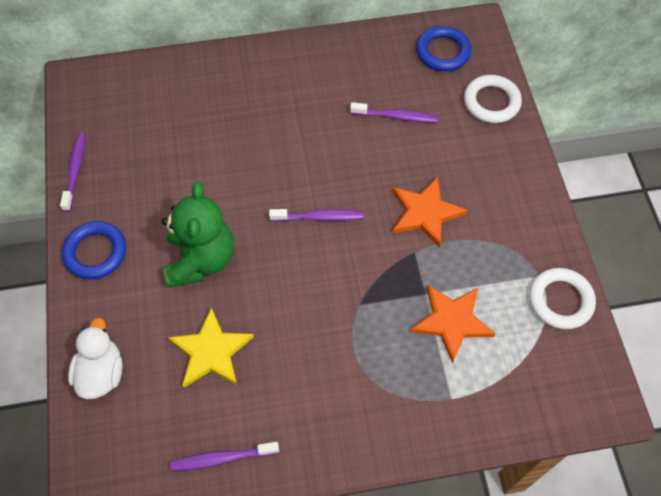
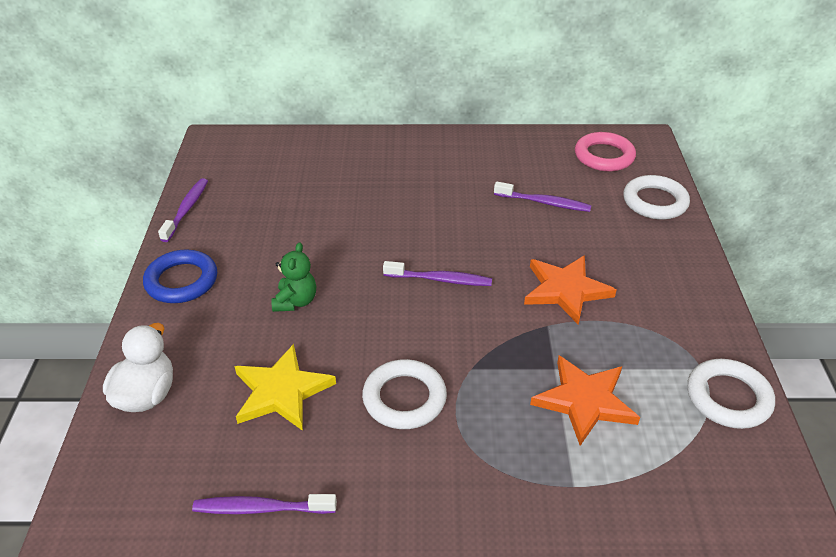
camera: 10 degrees right, 20 degrees down
(201, 259) = (295, 301): green teddy bear -> green teddy bear, size x0.53
(311, 342) = (404, 398): none -> white ring
(442, 52) = (604, 156): blue ring -> pink ring

